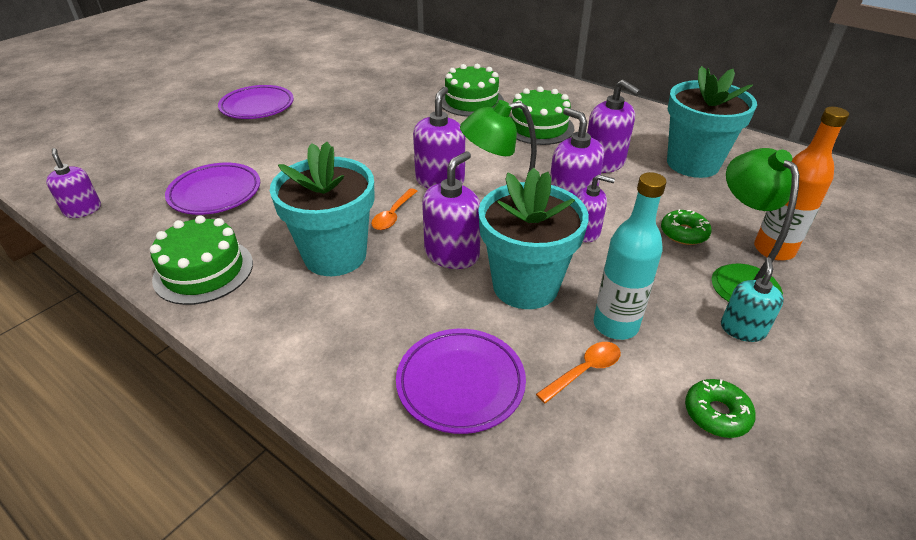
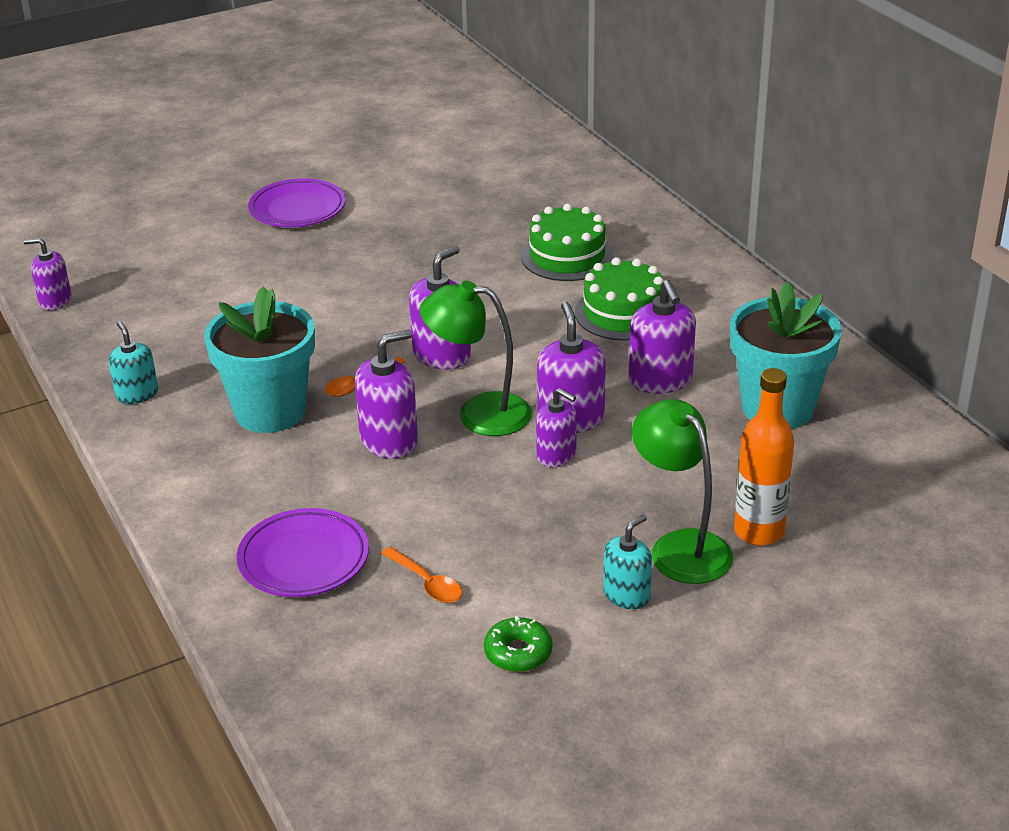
camera: 25 degrees right, 5 degrees down
(83, 210) = (55, 301): purple soap dispenser -> purple soap dispenser turned 75 degrees counterclockwise
(203, 271) = (137, 394): green cake -> turquoise soap dispenser
(215, 193) = (191, 313): purple plate -> none
(525, 286) = (438, 492): turquoise flower pot -> none
(584, 371) = (427, 583): orange spoon -> orange spoon turned 60 degrees clockwise
(615, 325) = (496, 554): turquoise bottle -> none
(683, 233) = (670, 486): green donut -> none
(737, 277) = (680, 547): green lamp -> green lamp turned 45 degrees counterclockwise

